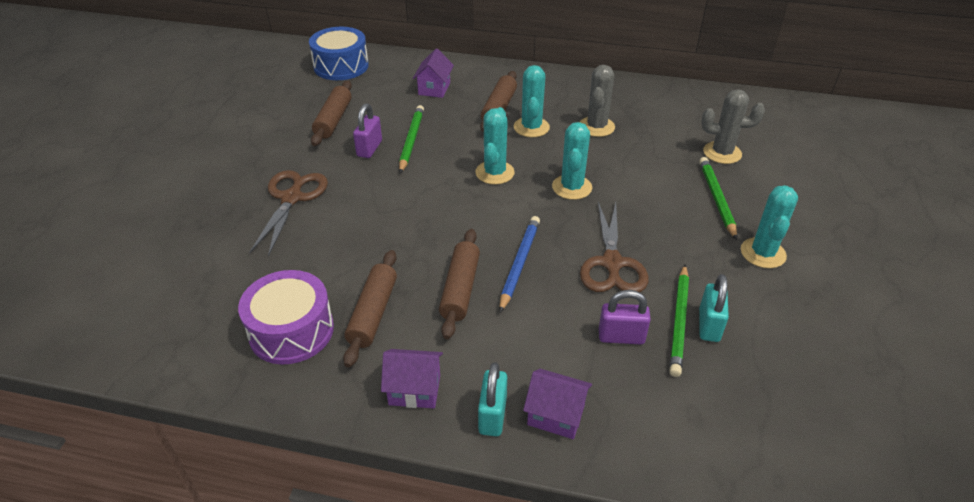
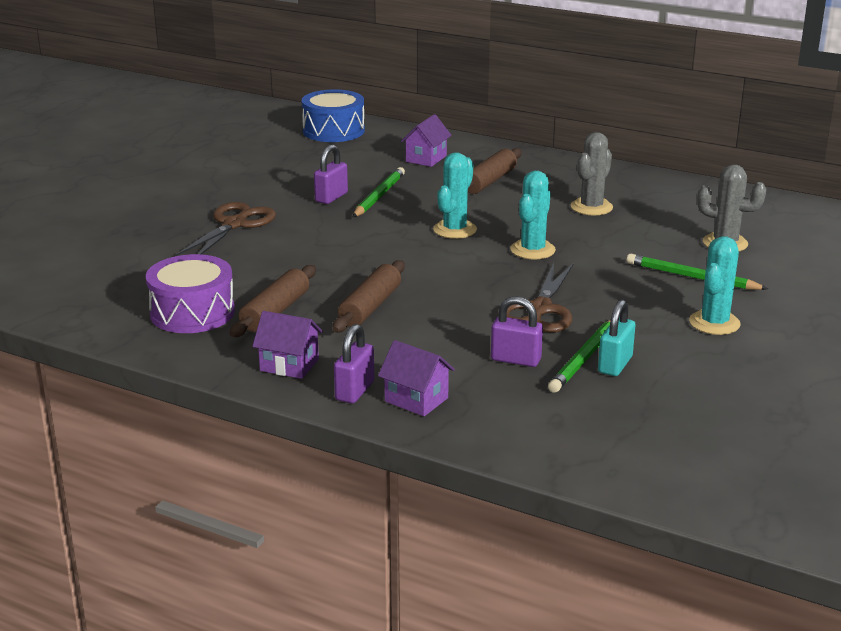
camera: 15 degrees right, 15 degrees down
(333, 120) = (305, 172): brown rolling pin -> none
(492, 415) = (354, 391): turquoise padlock -> purple padlock
(519, 263) = (441, 297): blue pencil -> none
(531, 127) = (516, 200): turquoise cactus -> none
(716, 198) = (691, 277): green pencil -> green pencil turned 75 degrees counterclockwise

